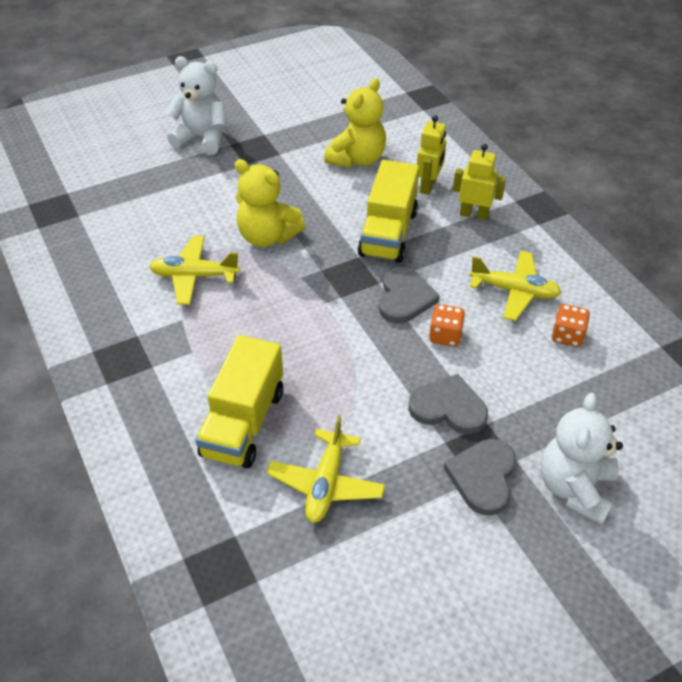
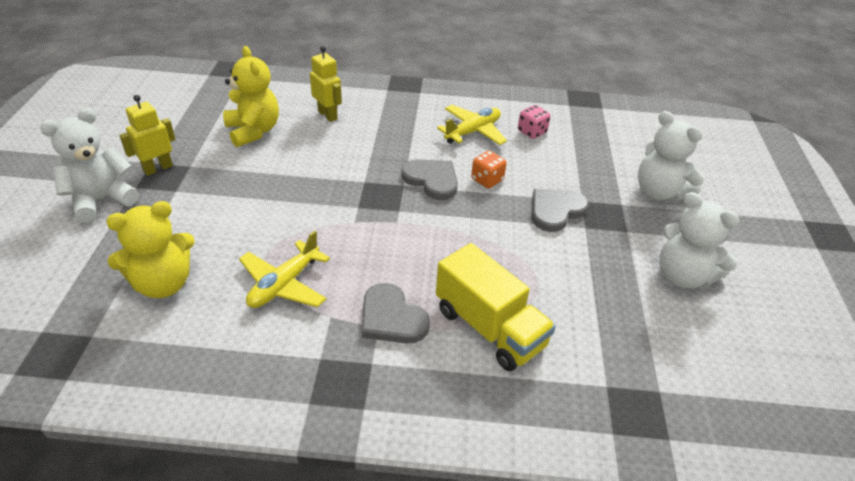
camera: 60 degrees left, 5 degrees down
(267, 236) = (285, 218): yellow teddy bear -> yellow teddy bear (163, 283)
(326, 484) = (586, 306): yellow plane -> none
(388, 233) = (355, 156): yellow truck -> none
(441, 554) = (683, 276): none -> white teddy bear
(474, 215) = (381, 111): yellow robot -> yellow robot (158, 168)
(483, 477) = (627, 225): grey heart -> grey heart (391, 318)
(567, 336) = (532, 132): orange dice -> pink dice

